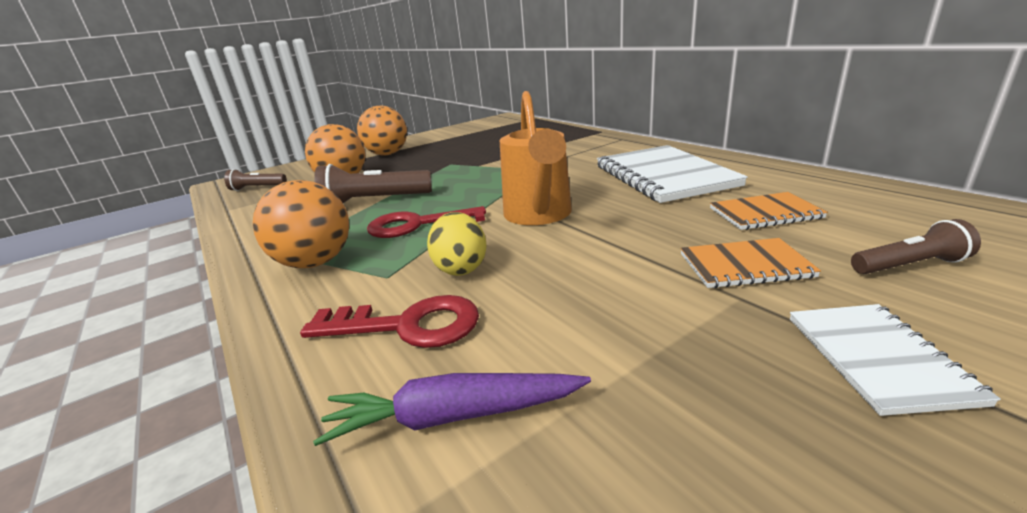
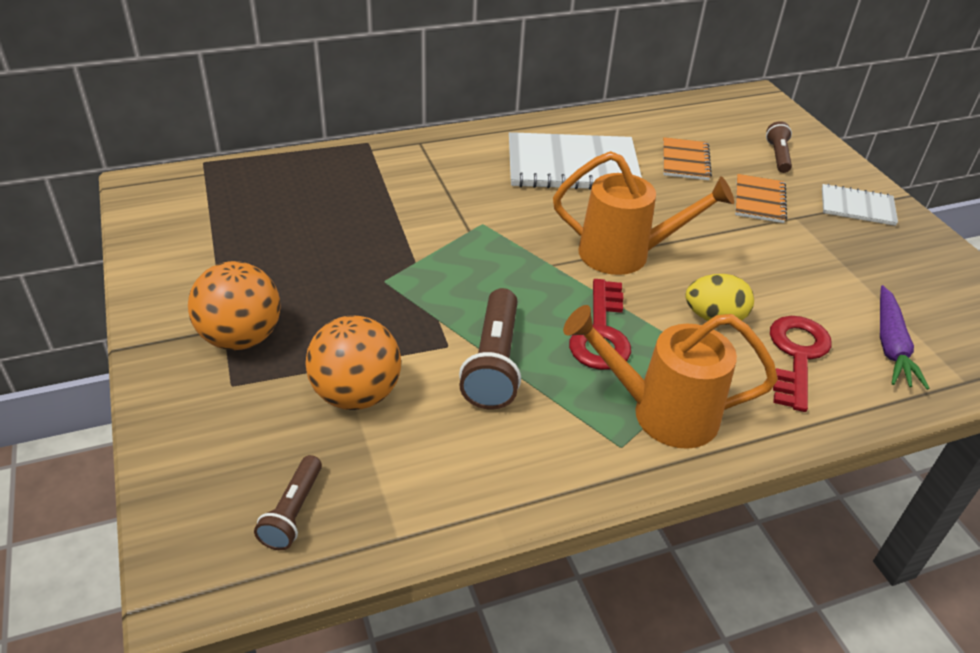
camera: 80 degrees left, 15 degrees up
(315, 262) = (662, 413): orange ball -> orange watering can

